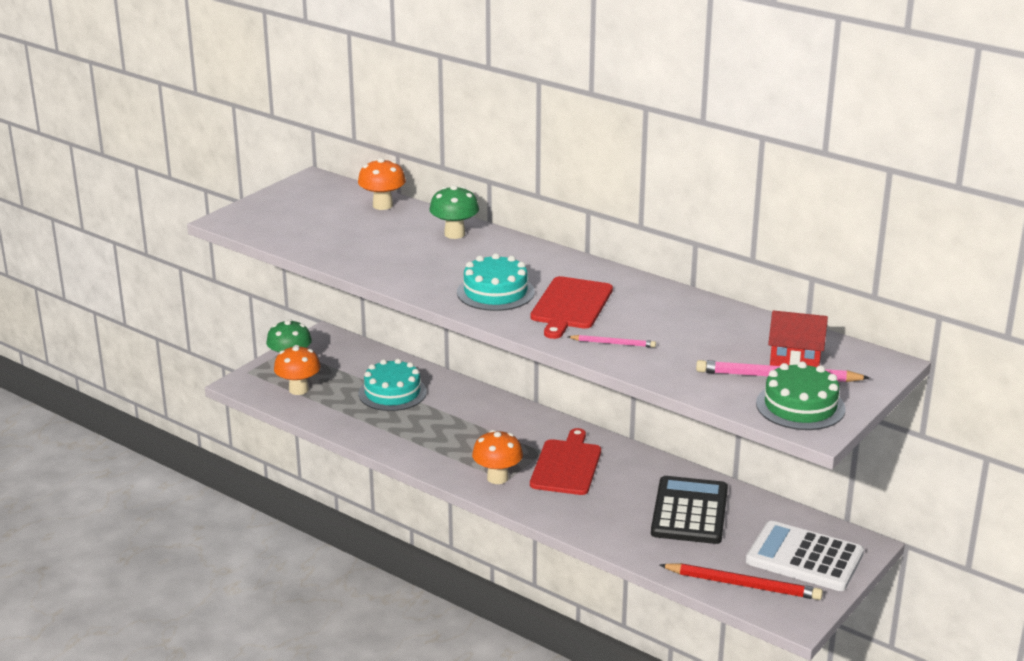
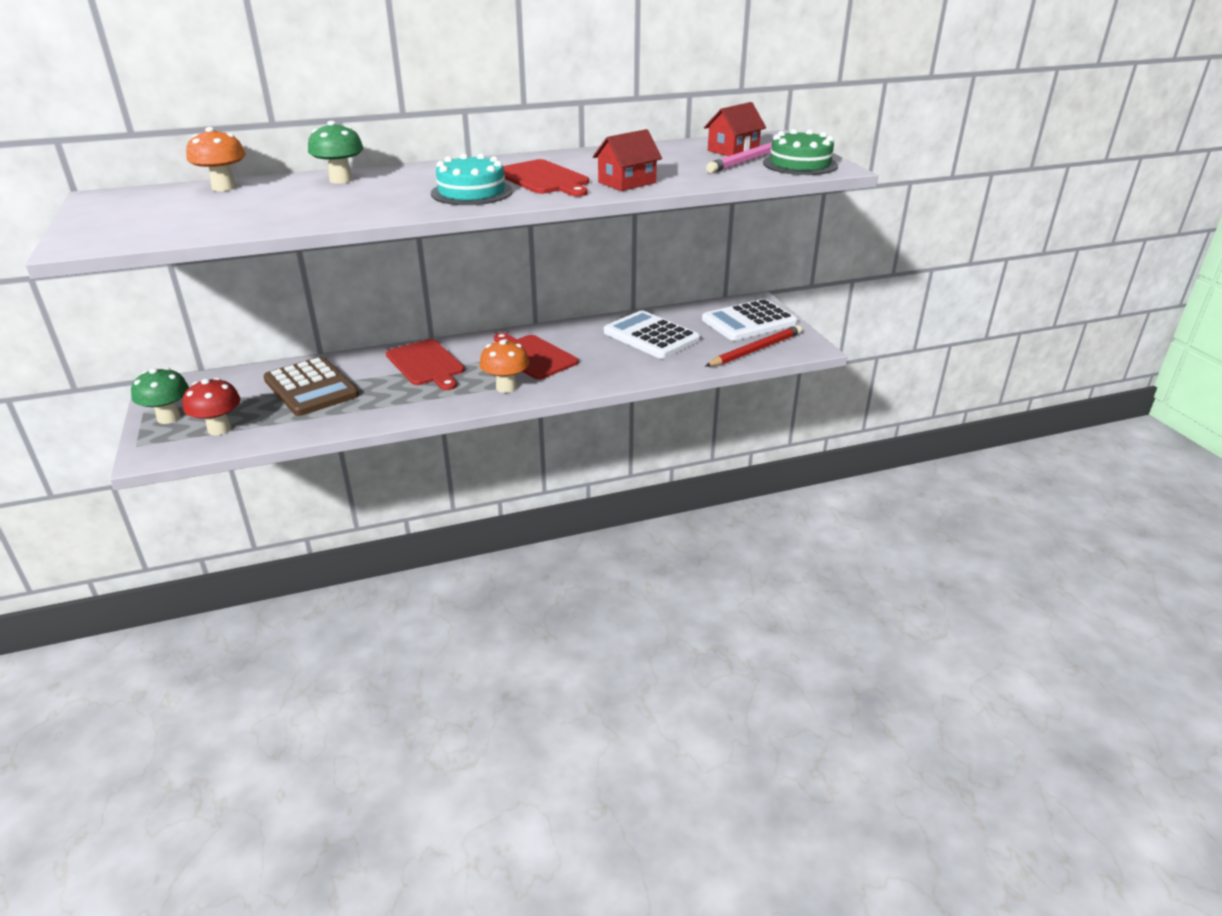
camera: 55 degrees left, 5 degrees up
(298, 390) = (219, 429): orange mushroom -> red mushroom
(392, 393) = (311, 387): turquoise cake -> brown calculator
(488, 422) = (426, 364): none -> red cutting board
(613, 343) = (627, 182): pink pencil -> red house
(689, 511) = (651, 336): black calculator -> white calculator

